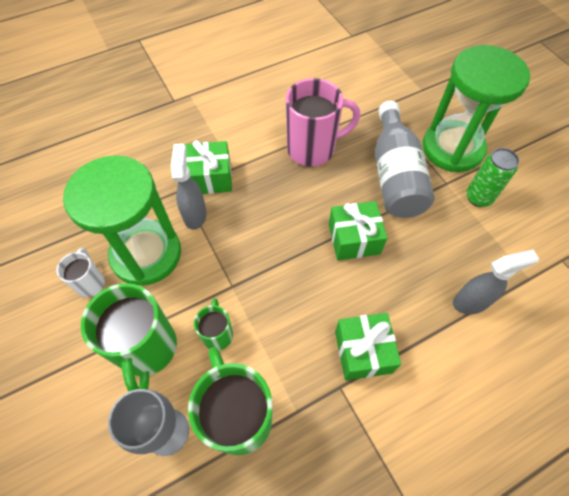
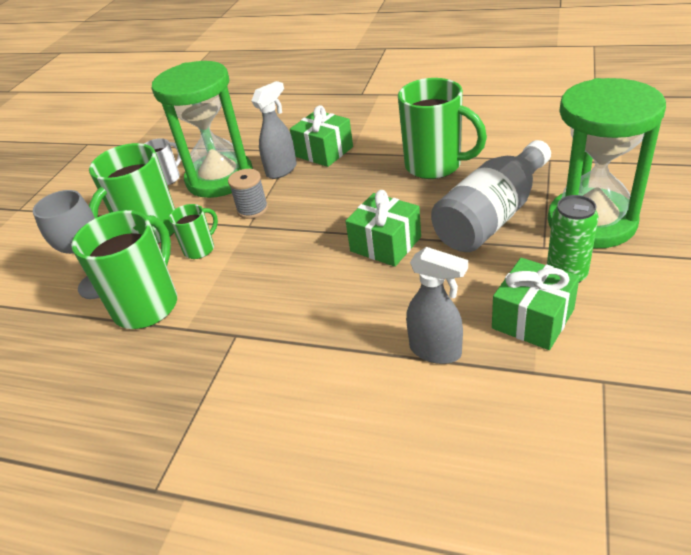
camera: 50 degrees right, 20 degrees down
(216, 268) = (252, 209): none -> grey spool
(313, 149) = (435, 166): pink mug -> green mug
(363, 351) = (285, 324): green gift -> green gift (533, 319)

